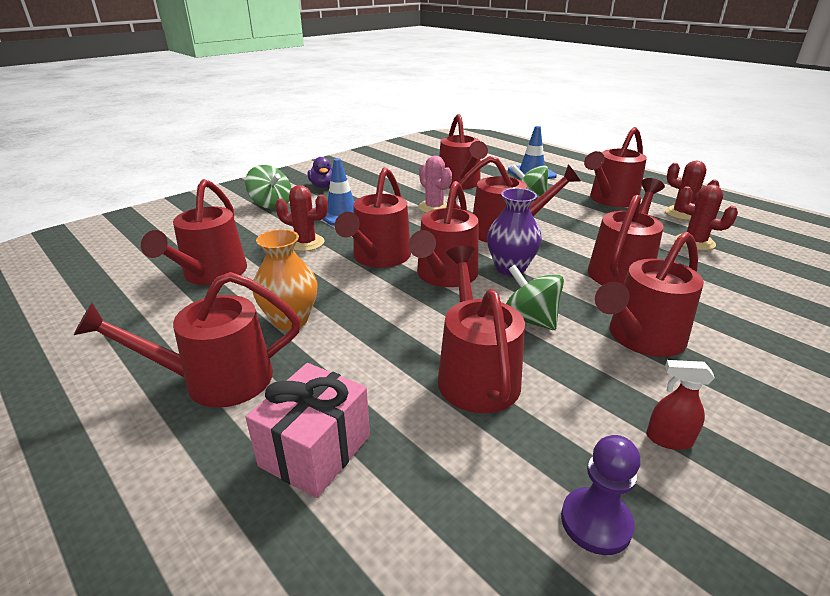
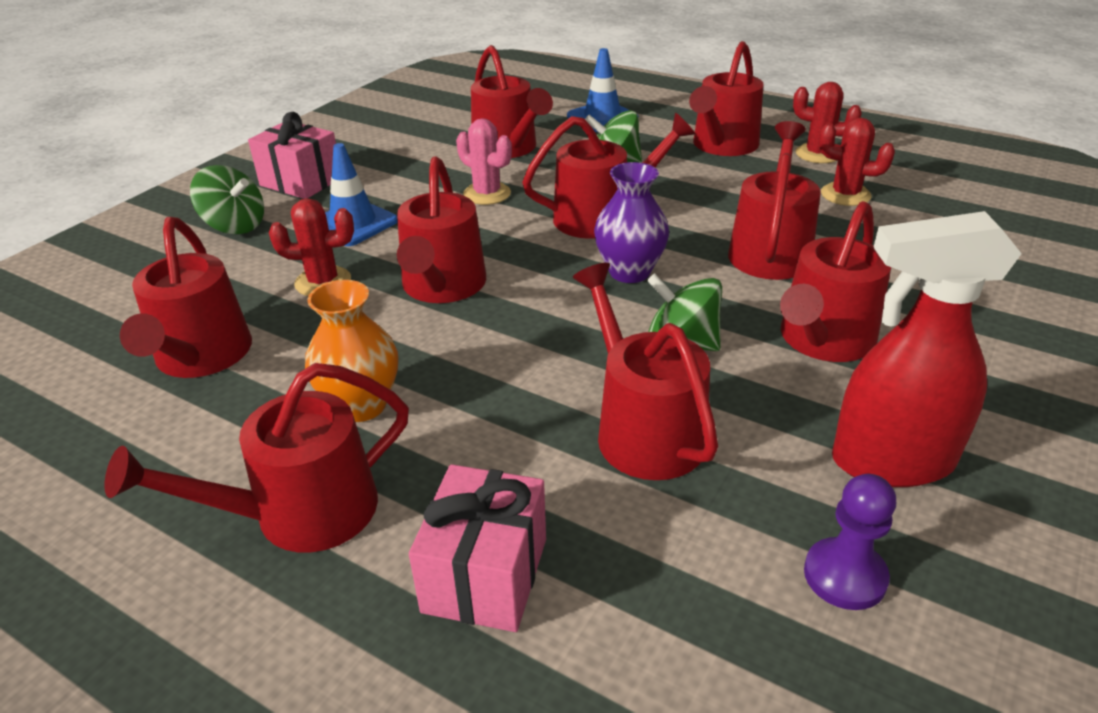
camera: 15 degrees left, 5 degrees up
(322, 186) = (301, 182): purple duck -> pink gift
(444, 275) = (546, 299): red watering can -> none
(668, 439) = (891, 461): red spray bottle -> red spray bottle, size x2.32

